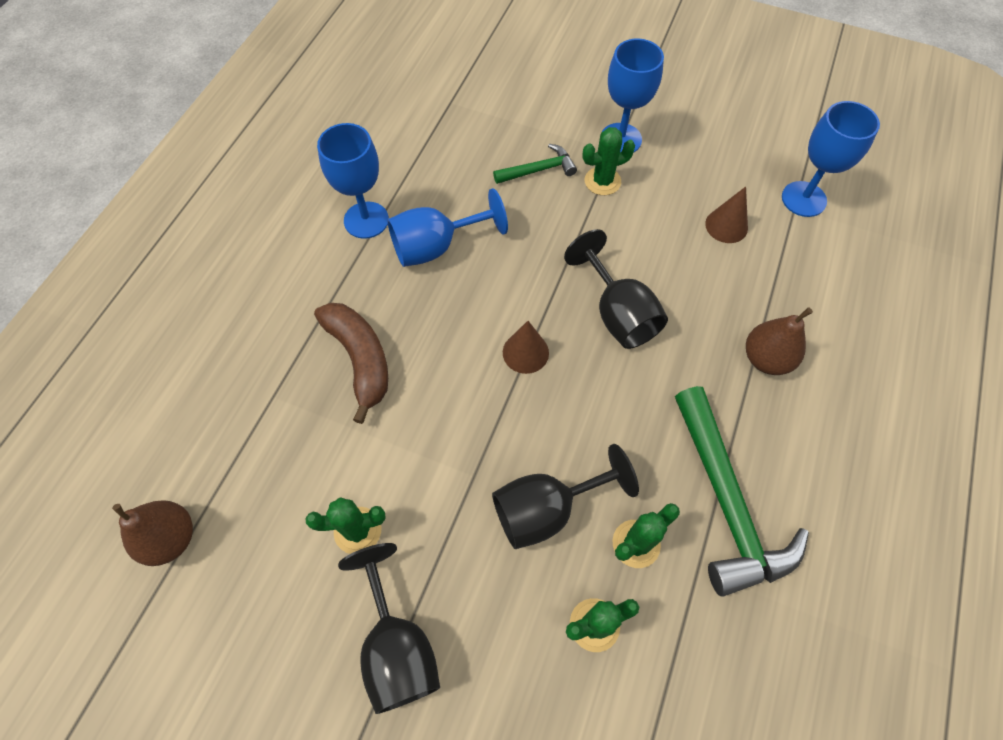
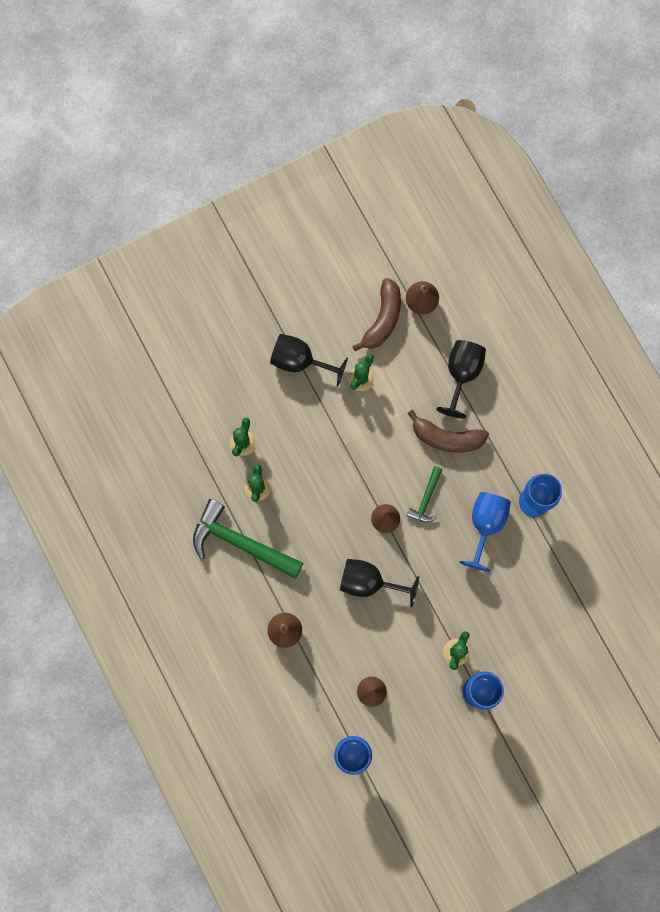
camera: 130 degrees right, 15 degrees up
(237, 573) = (383, 319): none -> brown banana
(539, 170) = (493, 623): green hammer -> green hammer (426, 499)
(547, 509) = (303, 464): black goblet -> black goblet (461, 374)

